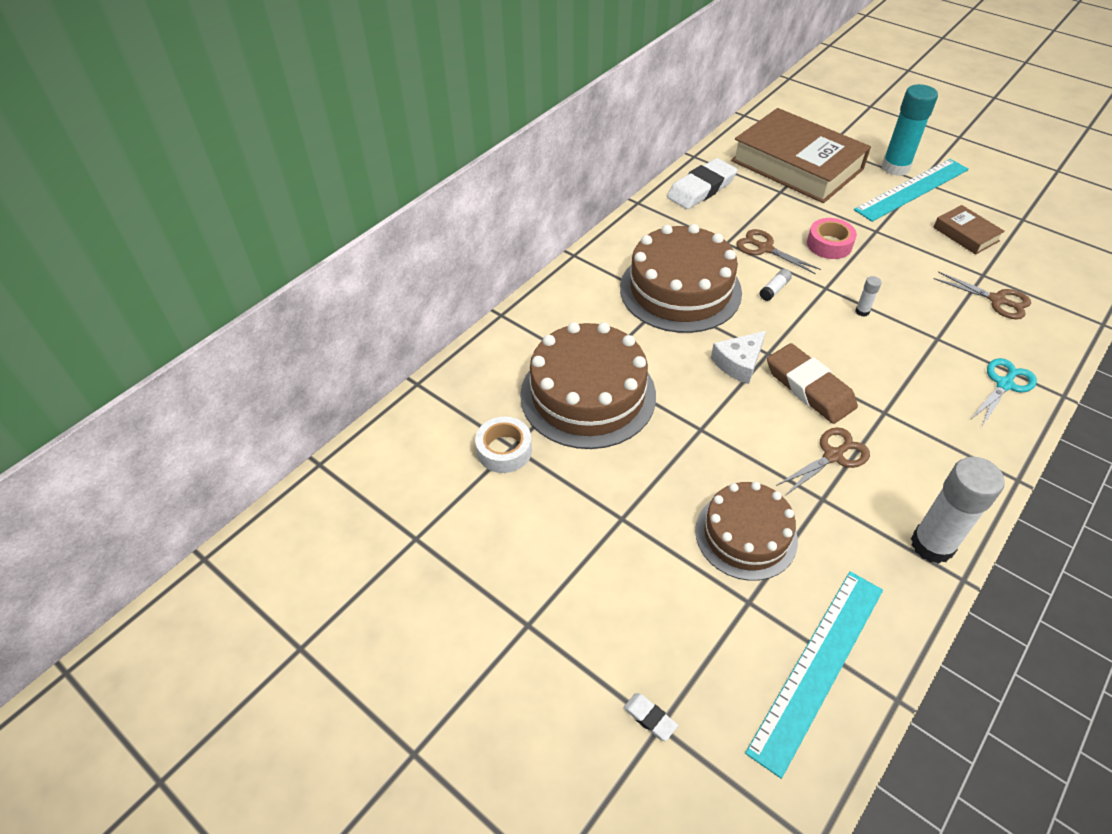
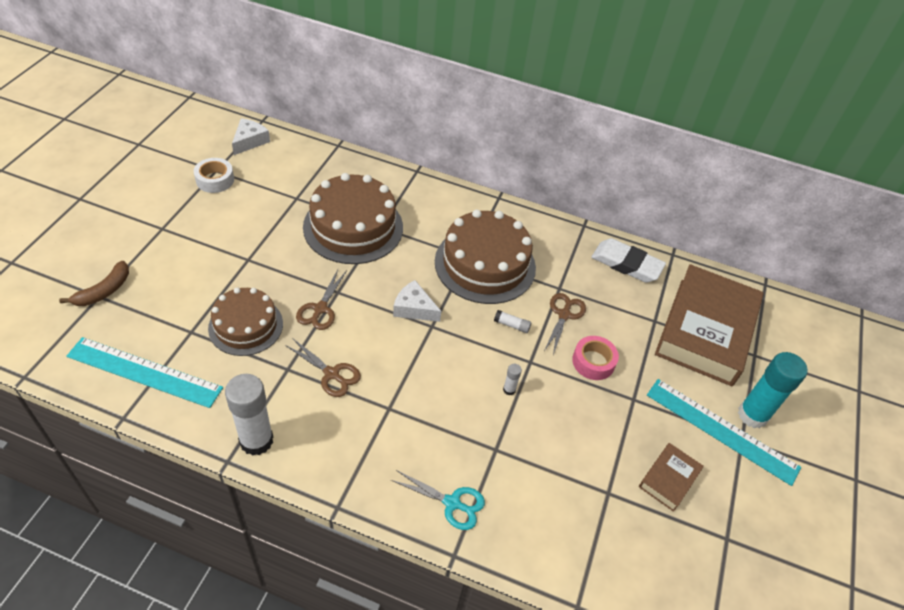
camera: 65 degrees right, 0 degrees up
(363, 486) = (249, 141): none -> white cheese
(504, 450) = (292, 195): white tape -> white tape (215, 180)
(650, 718) = (104, 291): white eraser -> brown banana
(809, 387) = (401, 355): brown eraser -> none
(997, 300) = (572, 504): brown scissors -> brown scissors (320, 309)

